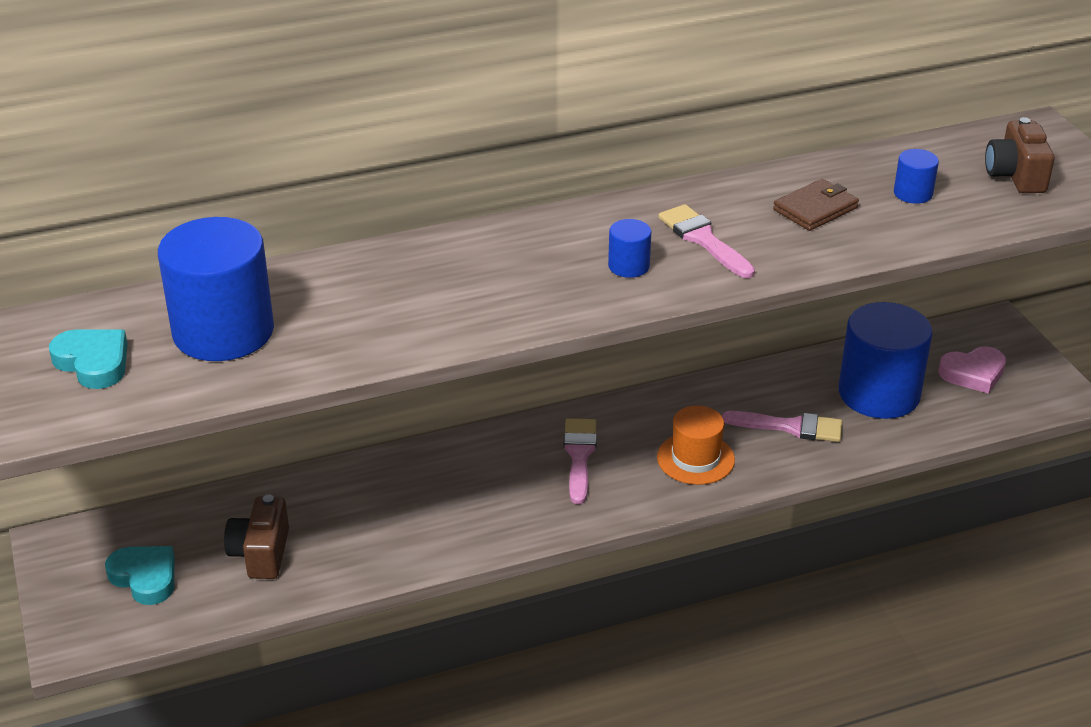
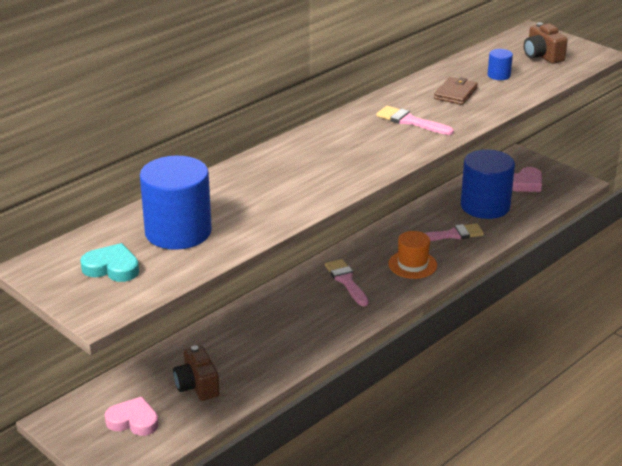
camera: 25 degrees left, 5 degrees down
(145, 577) = (133, 421): turquoise heart -> pink heart
(629, 266) = (382, 143): blue cylinder -> none

